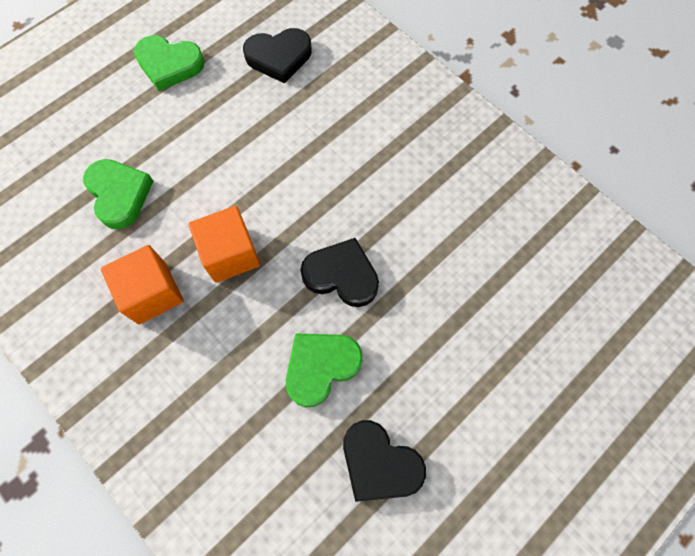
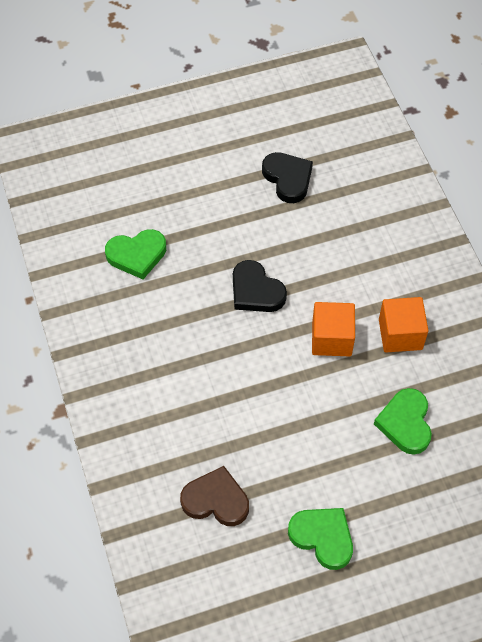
camera: 155 degrees left, 10 degrees down
(279, 57) = (216, 500): black heart -> brown heart
(321, 367) = (299, 241): green heart -> green heart (137, 255)

